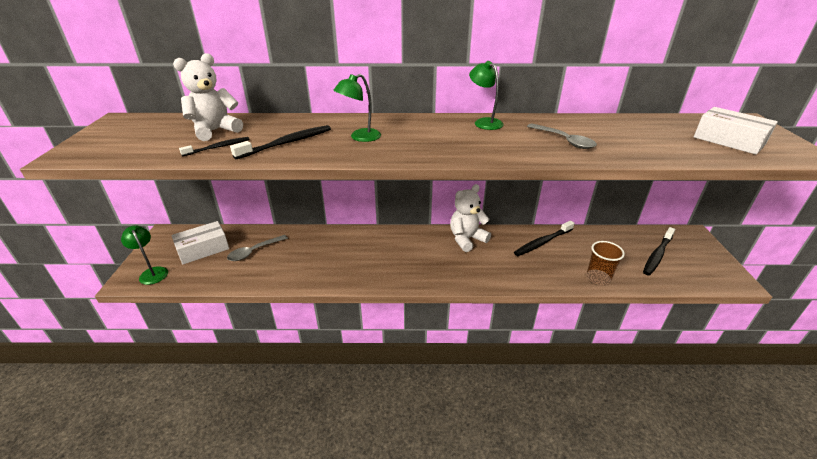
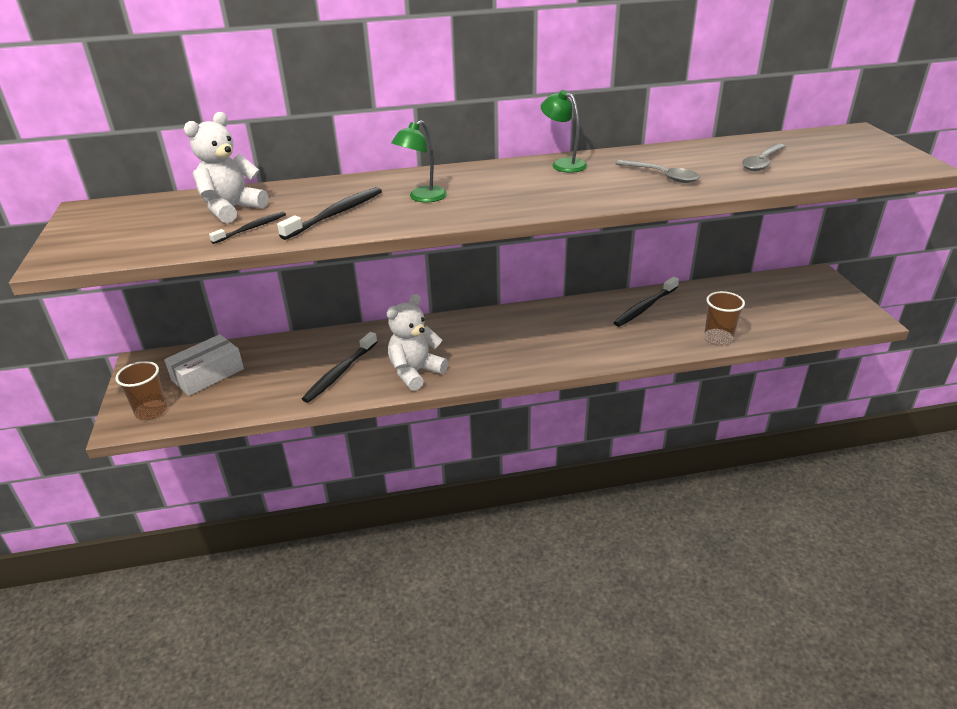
camera: 10 degrees left, 0 degrees up
(152, 272) = (151, 411): green lamp -> brown cup
(254, 252) = (280, 367): grey spoon -> grey spoon (762, 163)
(467, 239) = (551, 316): white teddy bear -> white teddy bear (415, 372)
(657, 255) = (780, 303): black toothbrush -> black toothbrush (340, 373)
(729, 140) = (838, 157): white box -> none

